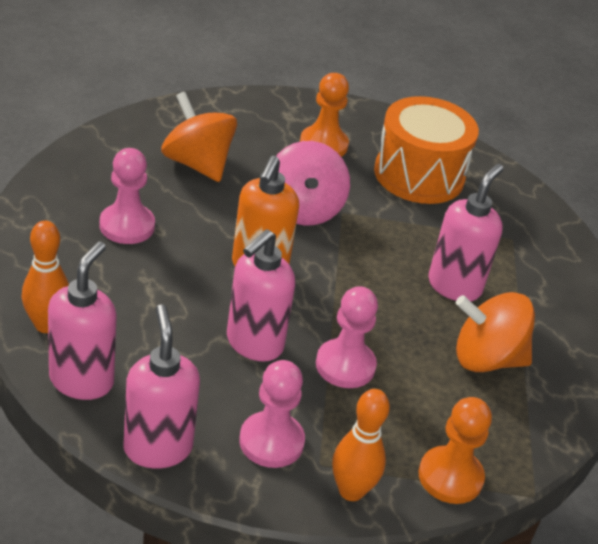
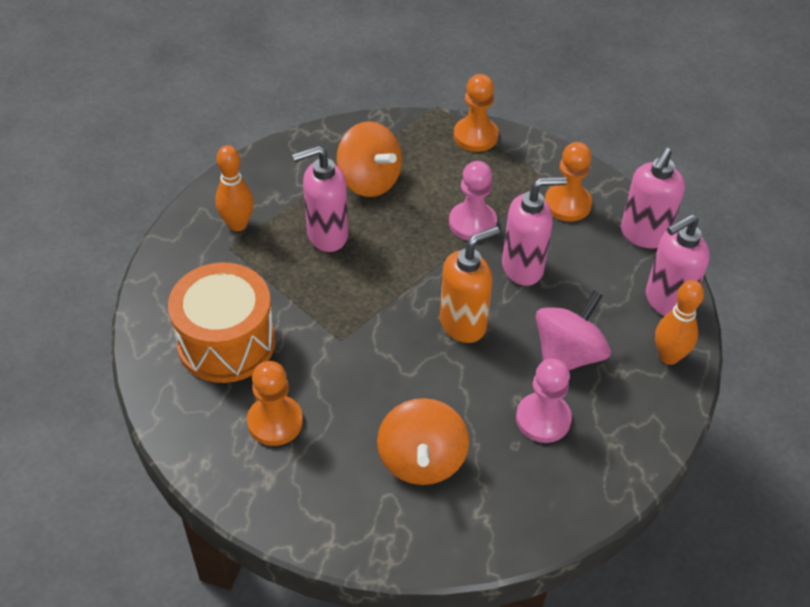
camera: 135 degrees left, 10 degrees up
(271, 441) = (567, 204): pink pawn -> orange pawn
(303, 209) = (372, 359): pink spinning top -> pink spinning top (567, 355)
(351, 491) = (543, 158): orange bowling pin -> orange bowling pin (237, 224)

